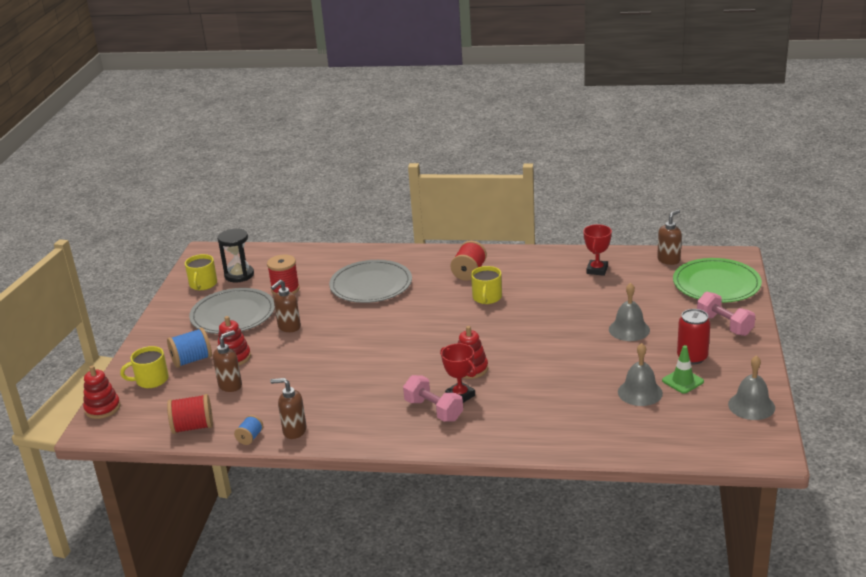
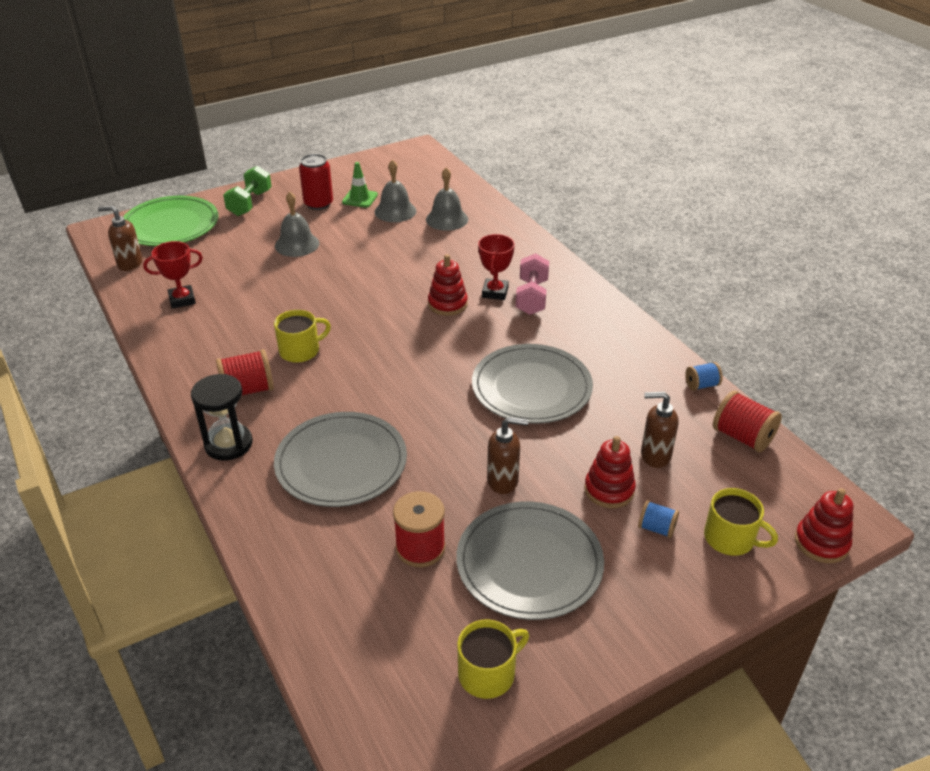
camera: 130 degrees left, 10 degrees up
(192, 360) = (656, 528): blue spool -> blue spool, size x0.59
(239, 275) = (424, 641): black hourglass -> black hourglass (228, 444)
(294, 431) = (657, 362): brown soap dispenser -> none
(343, 367) = (531, 387): none -> grey plate
(724, 325) = (250, 203): pink dumbbell -> green dumbbell
(751, 406) = (366, 166): grey bell -> grey bell (447, 219)

